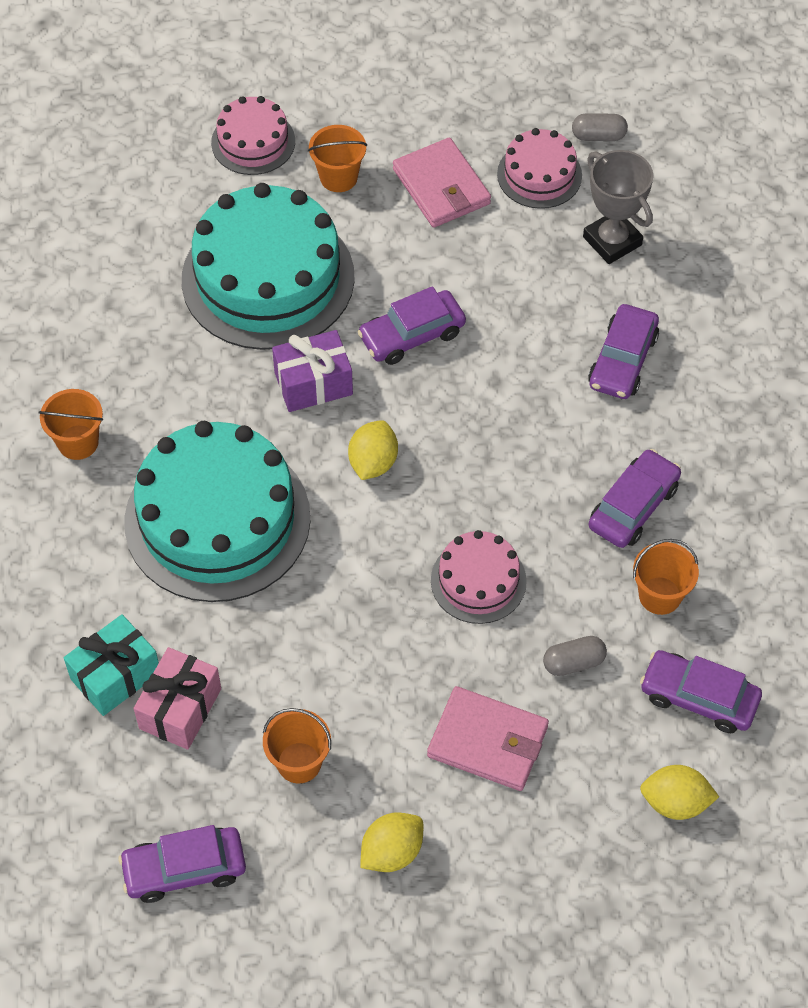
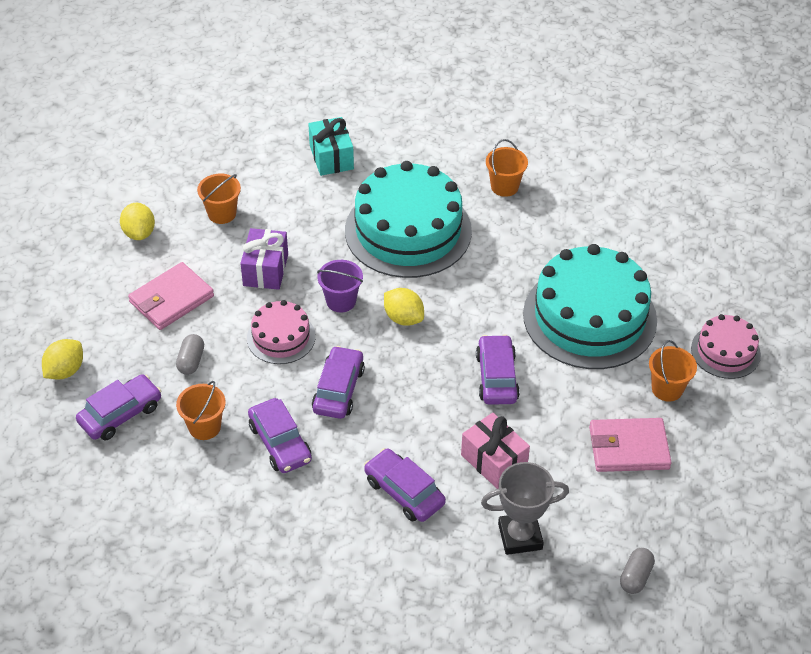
camera: 115 degrees right, 10 degrees down
(180, 708) = (291, 176): pink gift -> pink gift (494, 461)
(184, 869) = (196, 150): purple car -> purple car (338, 390)
(313, 383) = (485, 310): purple gift -> purple gift (265, 270)
(382, 542) = (341, 301): none -> purple bucket
(539, 175) = (611, 517): pink cake -> none

